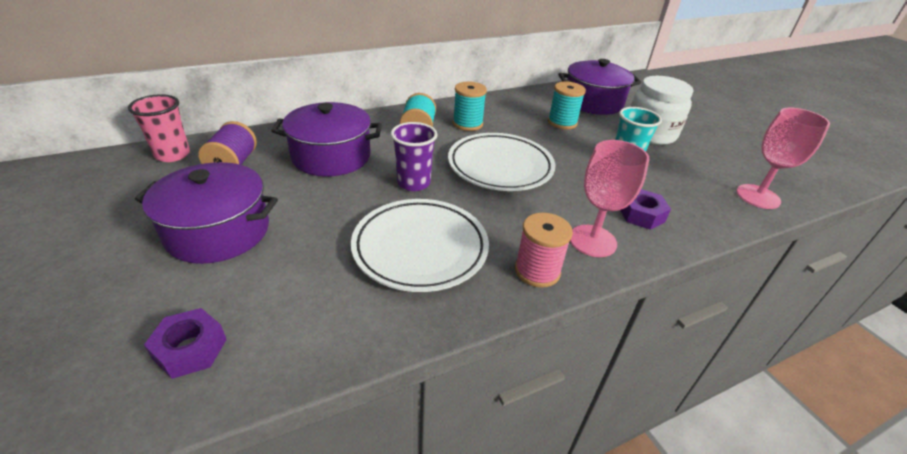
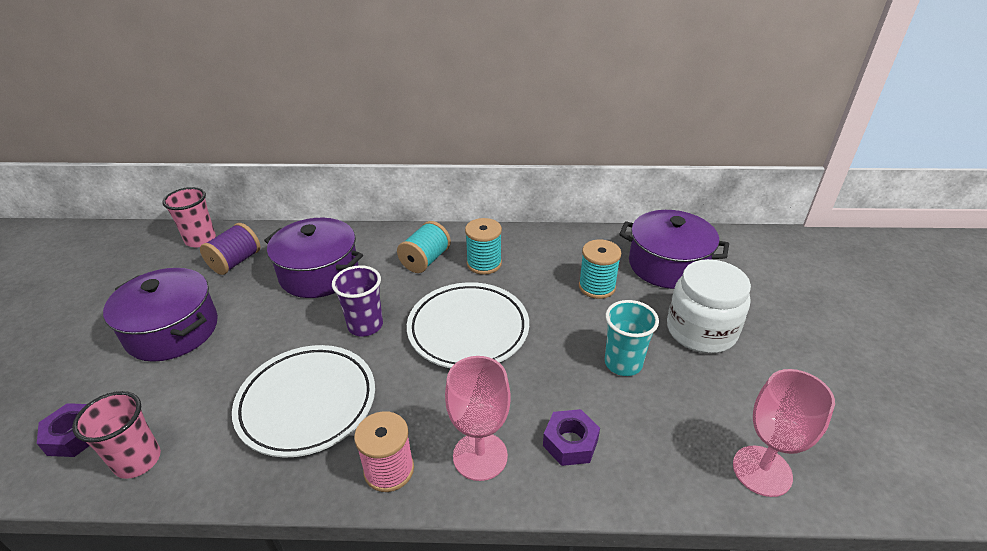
camera: 30 degrees right, 0 degrees up
(293, 344) = (138, 460): none -> pink cup

